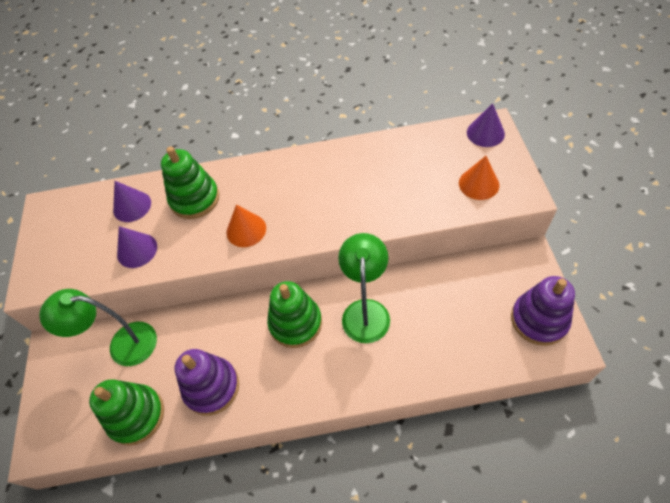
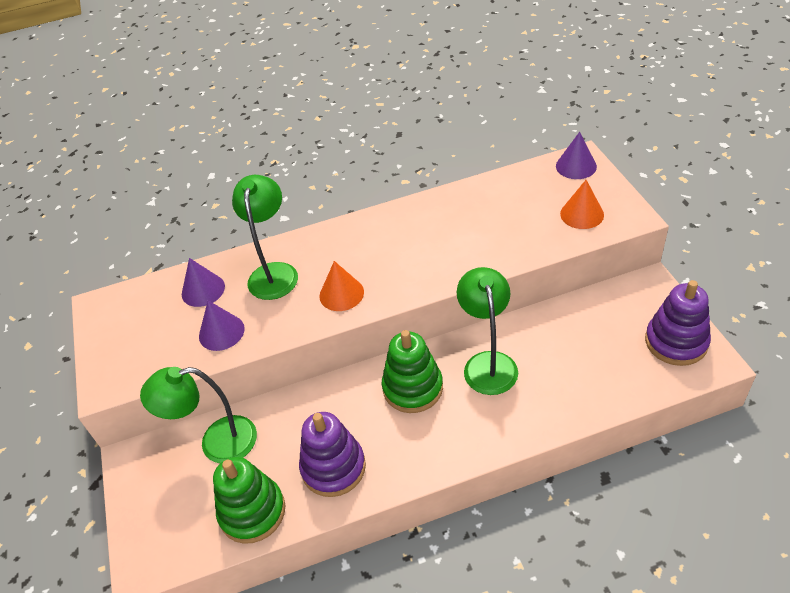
camera: 10 degrees left, 10 degrees down
(195, 199) = (274, 272): green stacking toy -> green lamp

